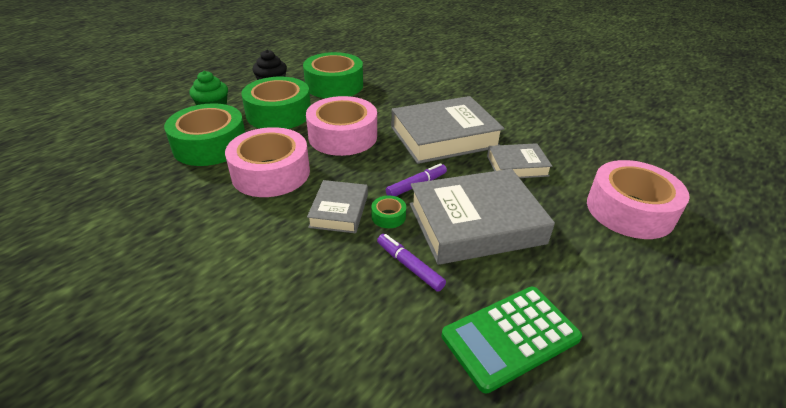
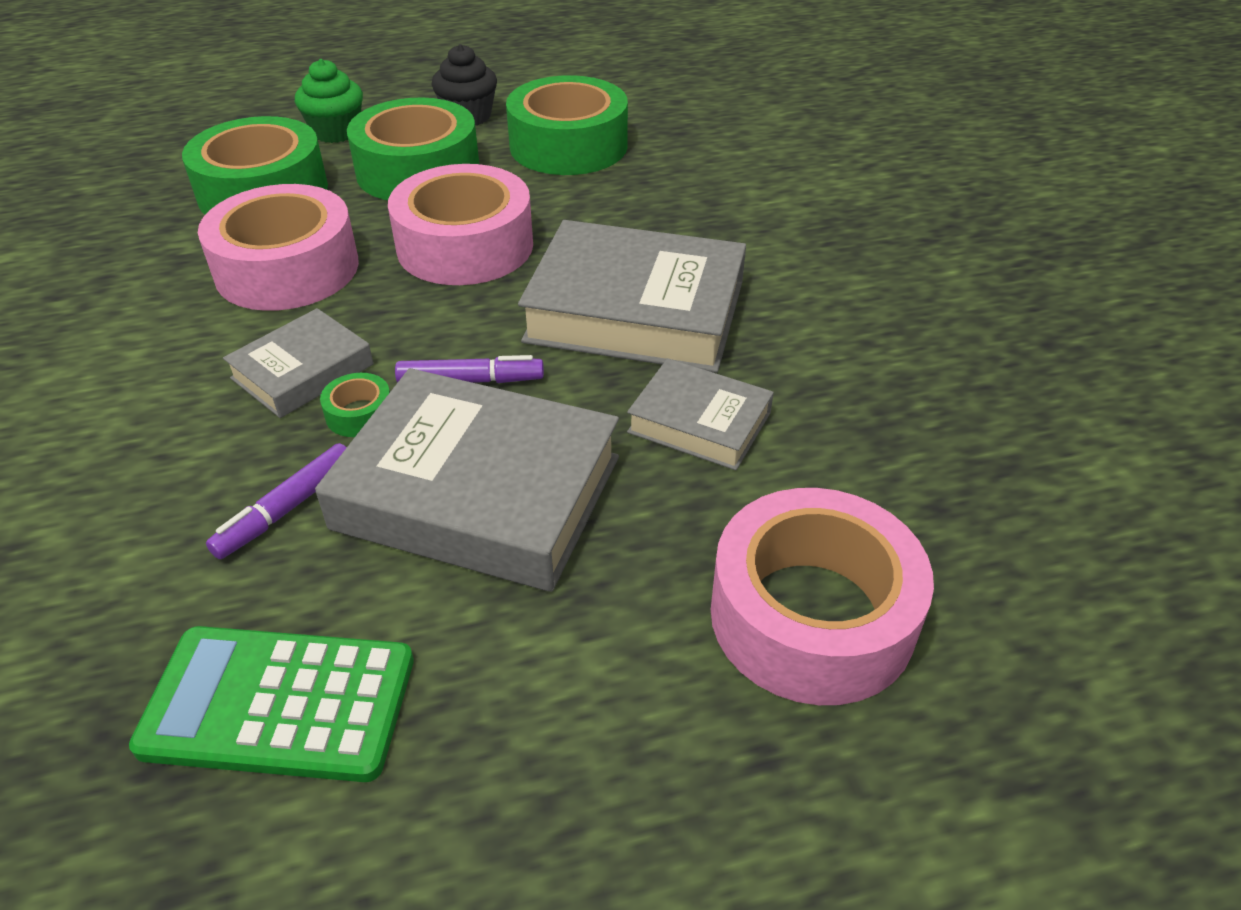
camera: 35 degrees right, 5 degrees up
(409, 266) = (286, 509): purple marker -> purple marker turned 135 degrees counterclockwise

